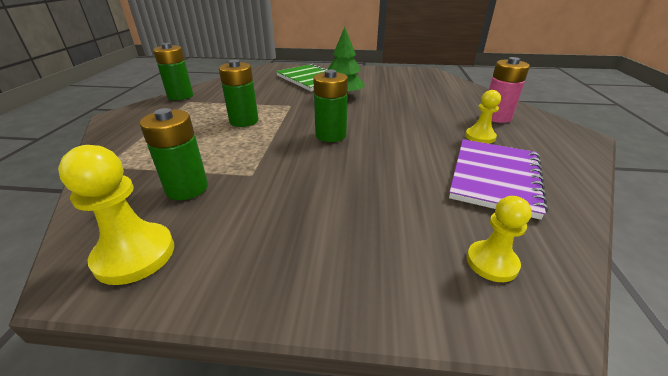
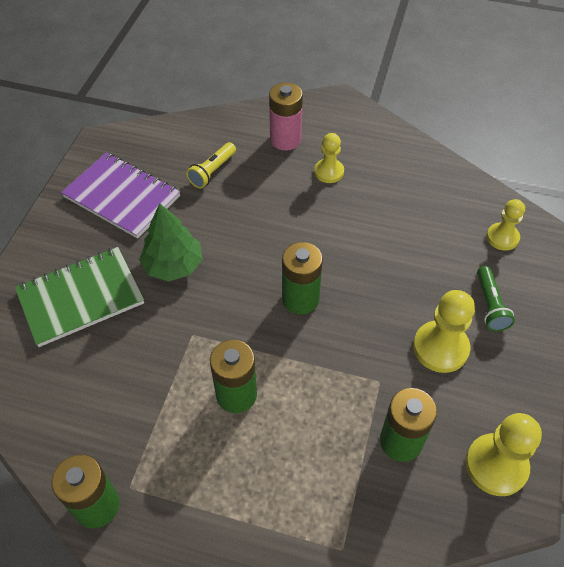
camera: 80 degrees left, 20 degrees up
(292, 209) = (440, 348): none -> yellow pawn
(363, 249) = (490, 305): none -> green flashlight
(433, 98) = (212, 171): none -> yellow flashlight
(495, 177) = (404, 193): purple notebook -> purple notebook (122, 196)

